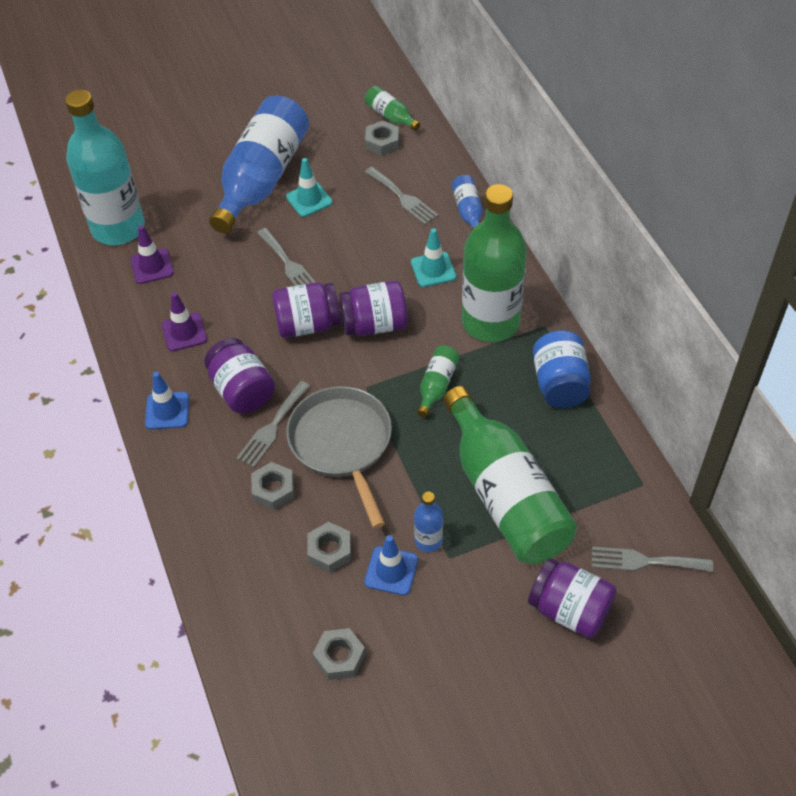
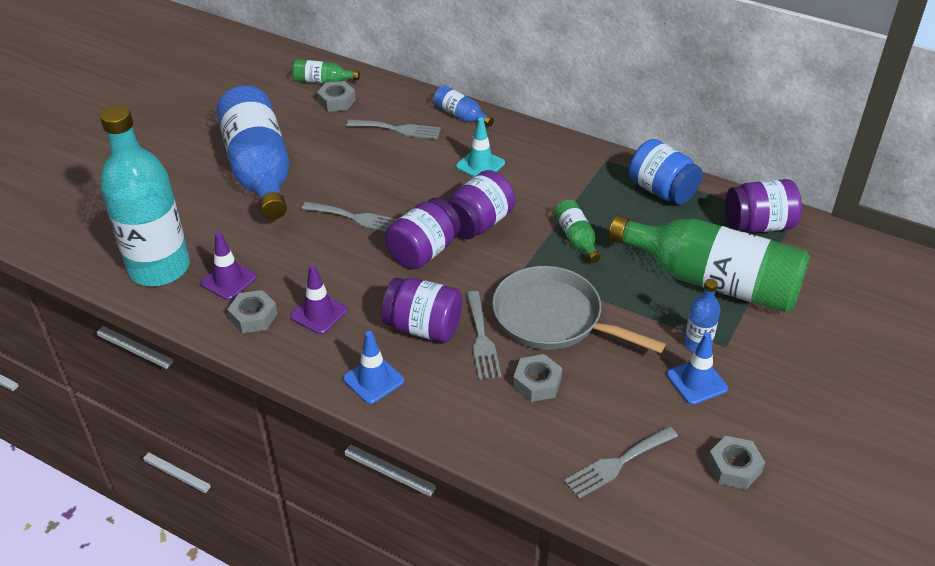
camera: 40 degrees left, 10 degrees down
(309, 199) = (319, 166): turquoise traffic cone -> none
(329, 551) = (634, 398): grey nut -> grey nut (253, 317)
(490, 322) = (565, 177): green bottle -> none
(569, 610) = (845, 327): purple jar -> purple jar (758, 225)
(644, 561) = (851, 267): grey fork -> grey fork (617, 463)

